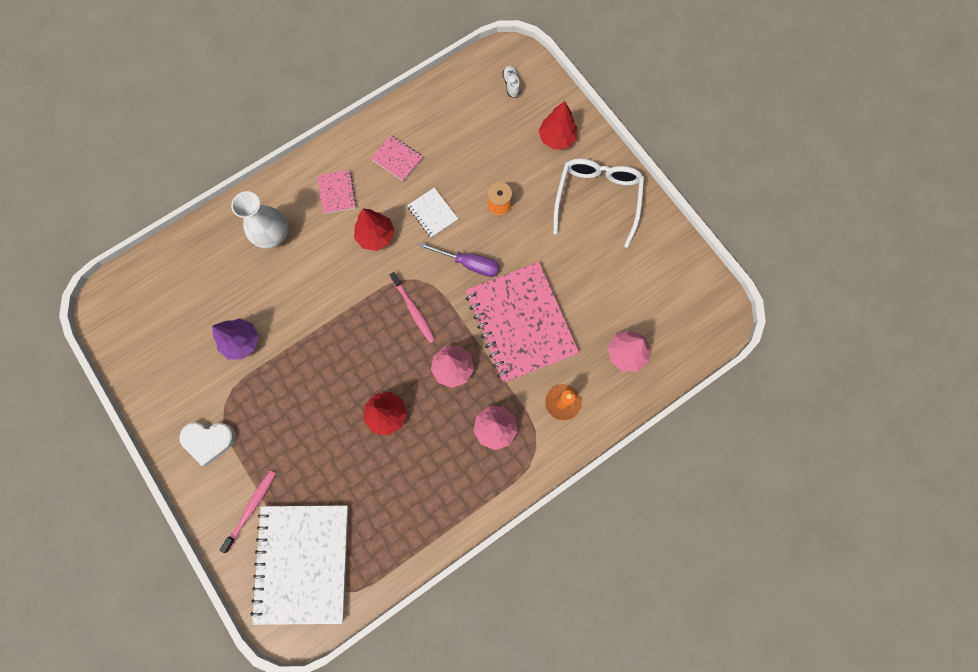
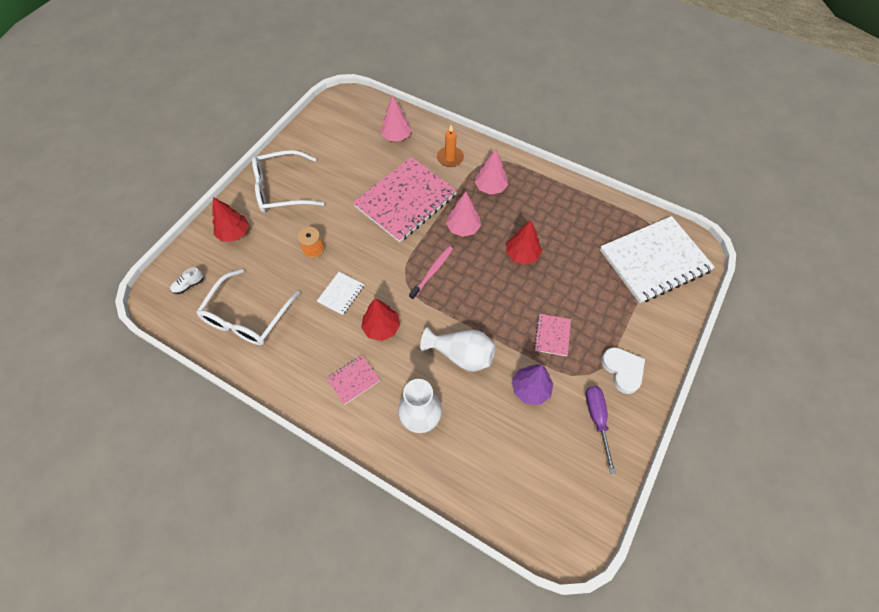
camera: 115 degrees left, 15 degrees down
(251, 508) = (646, 312): pink toothbrush -> none
(309, 295) = (461, 355): none -> white vase
(397, 159) = (298, 345): pink notebook -> pink notebook (552, 335)
(450, 125) = (247, 317): none -> white glasses
(469, 263) = (374, 250): purple screwdriver -> purple screwdriver (597, 420)

